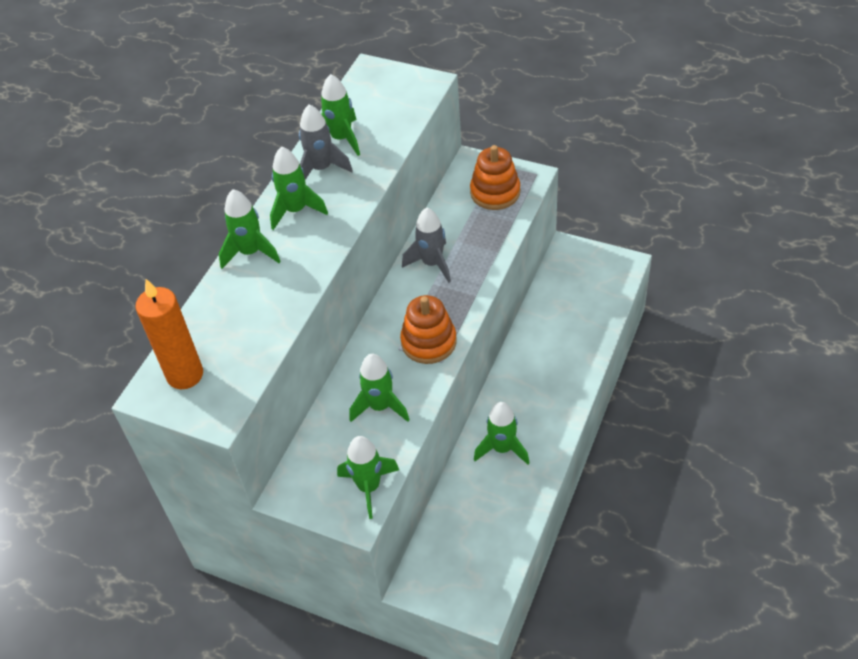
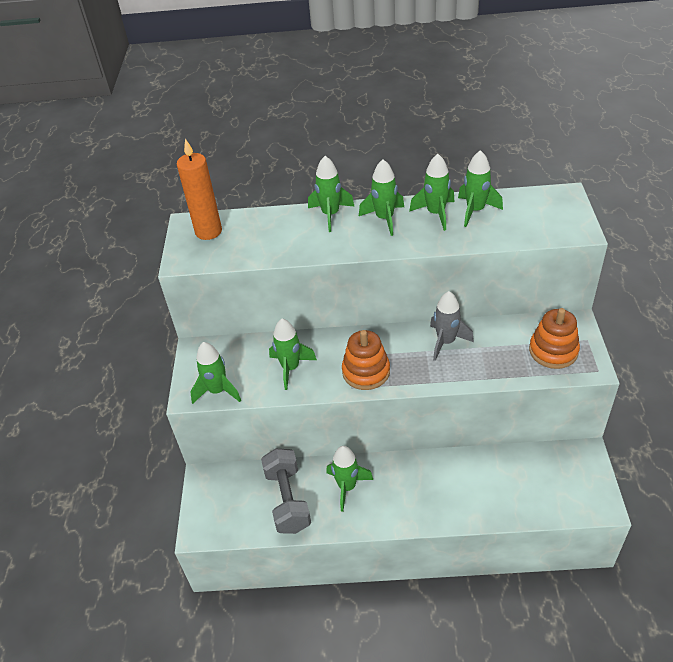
camera: 65 degrees right, 5 degrees down
(321, 169) = (436, 214): grey rocket -> green rocket
(489, 509) = (287, 500): none -> grey dumbbell

